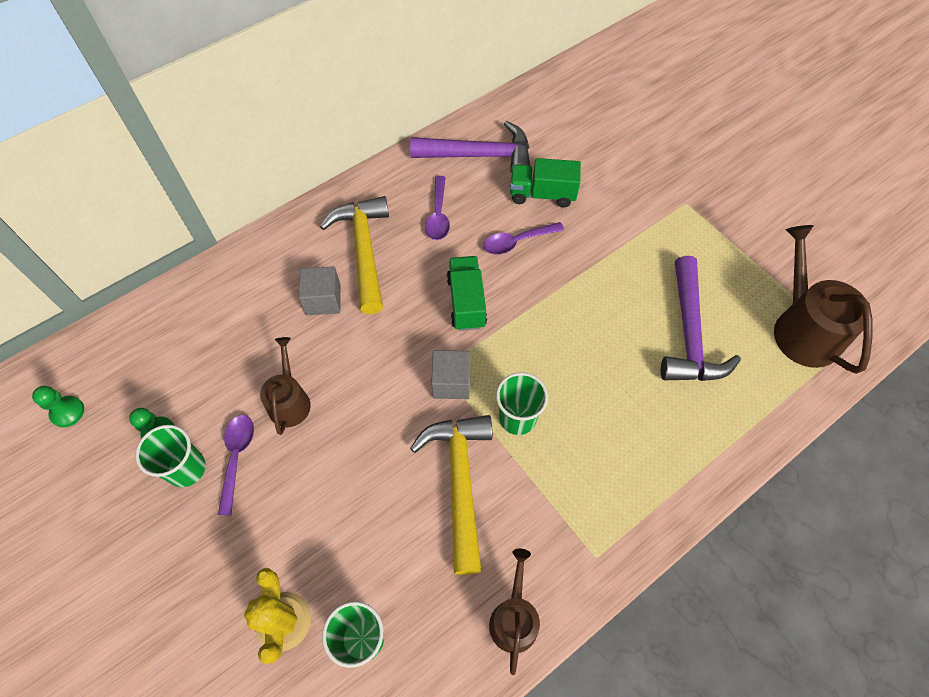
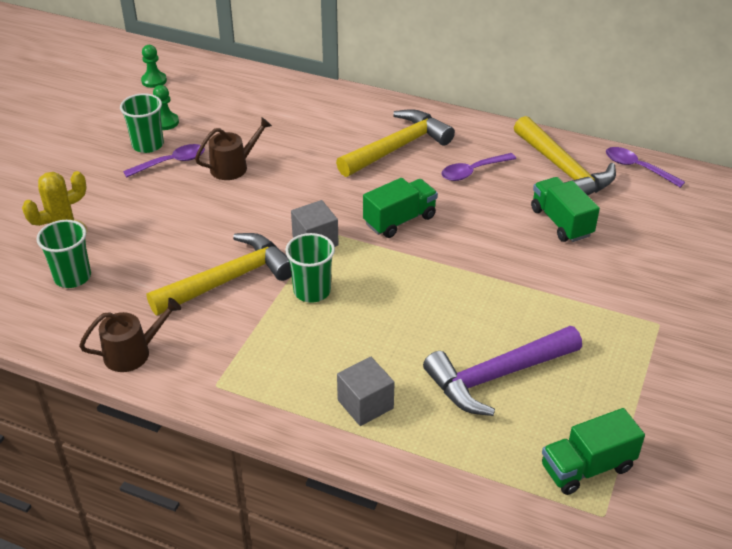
camera: 60 degrees right, 20 degrees down
(323, 300) = (333, 146): grey cube -> grey cube (365, 404)
(480, 155) = (564, 170): purple hammer -> yellow hammer
(517, 242) = (491, 226): purple spoon -> purple spoon (637, 168)
(802, 329) = (587, 467): brown watering can -> green truck

